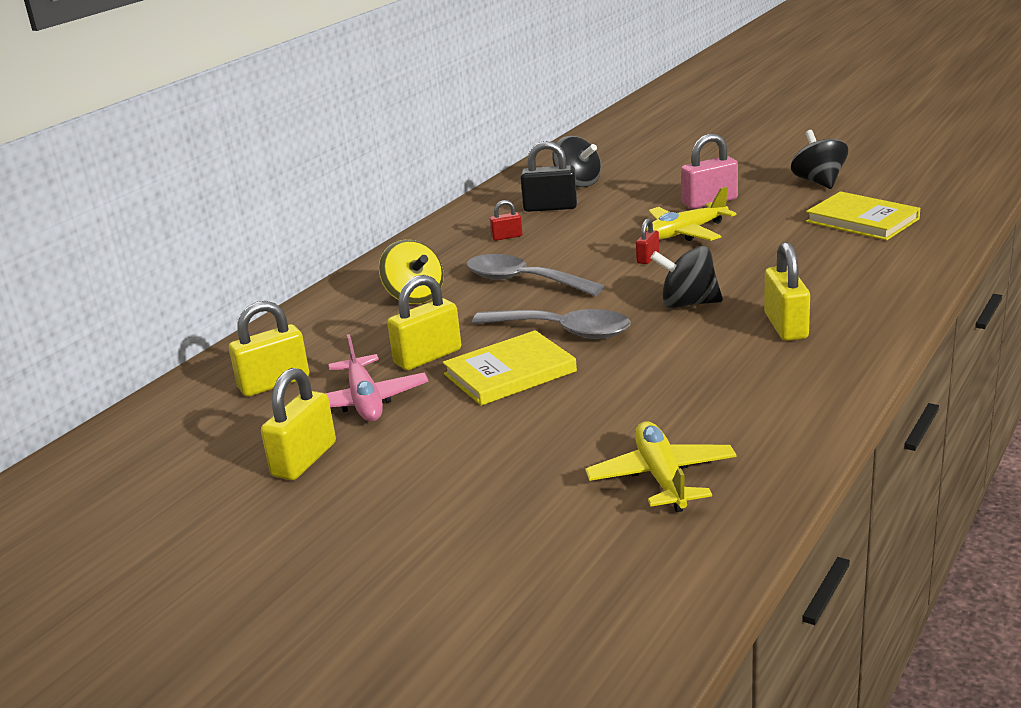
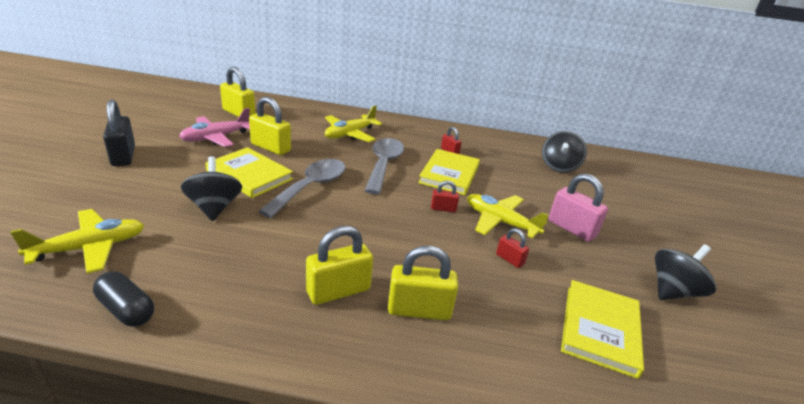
camera: 60 degrees right, 5 degrees up
(304, 460) = (153, 131): yellow padlock -> yellow padlock (419, 310)
(414, 296) = (350, 134): yellow spinning top -> yellow plane
(550, 207) = (507, 161): black padlock -> black padlock (123, 156)
(563, 331) = (311, 187): grey spoon -> grey spoon turned 150 degrees counterclockwise
(568, 244) = (449, 174): none -> yellow book
(688, 304) = (368, 235): black spinning top -> black spinning top (214, 207)
(754, 239) = (509, 259): none -> red padlock
(792, 440) = (126, 309): none -> black capsule

